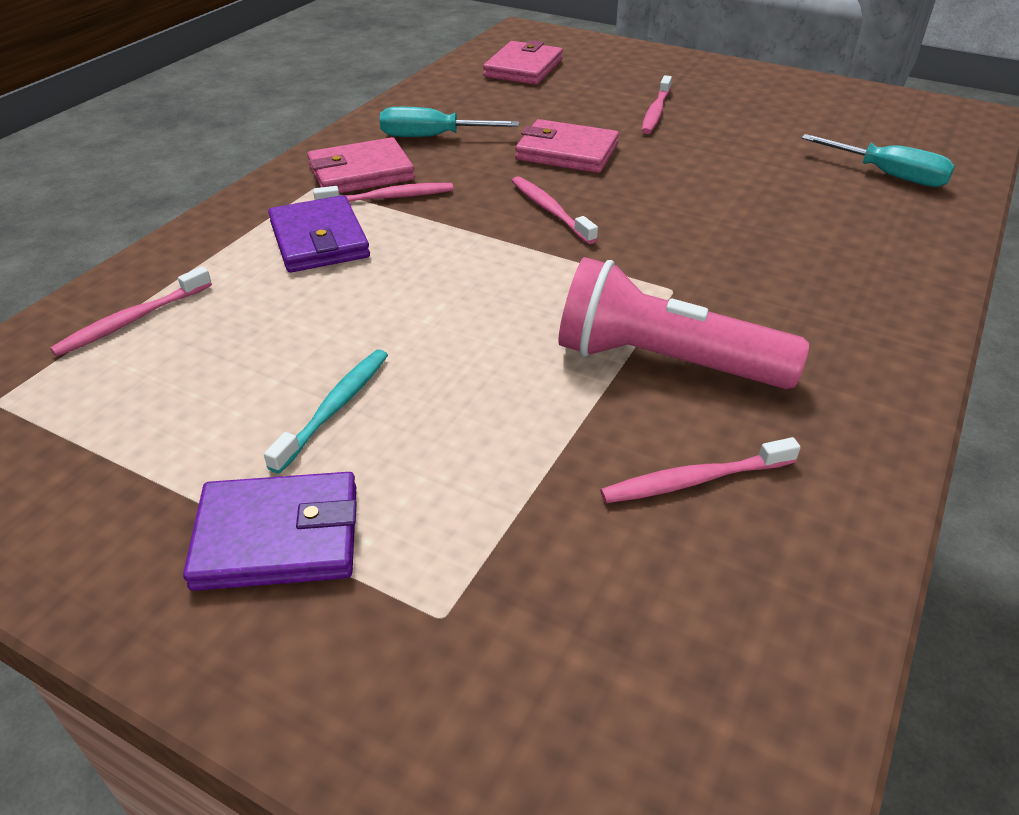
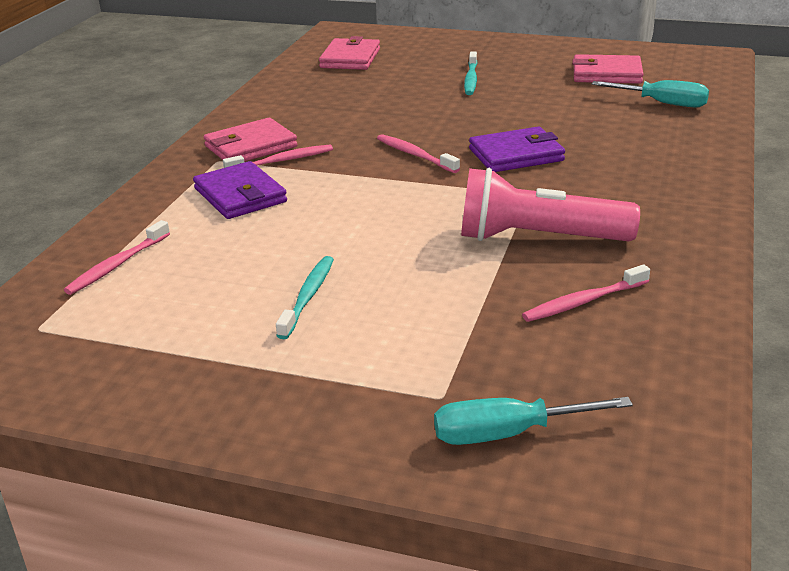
camera: 10 degrees left, 10 degrees down
(278, 536) = (304, 373): purple wallet -> purple wallet (516, 155)
(432, 137) = (297, 115): turquoise screwdriver -> turquoise screwdriver (508, 434)
(567, 152) = (411, 114): pink wallet -> pink wallet (607, 74)
(655, 112) = (471, 79): pink toothbrush -> turquoise toothbrush

